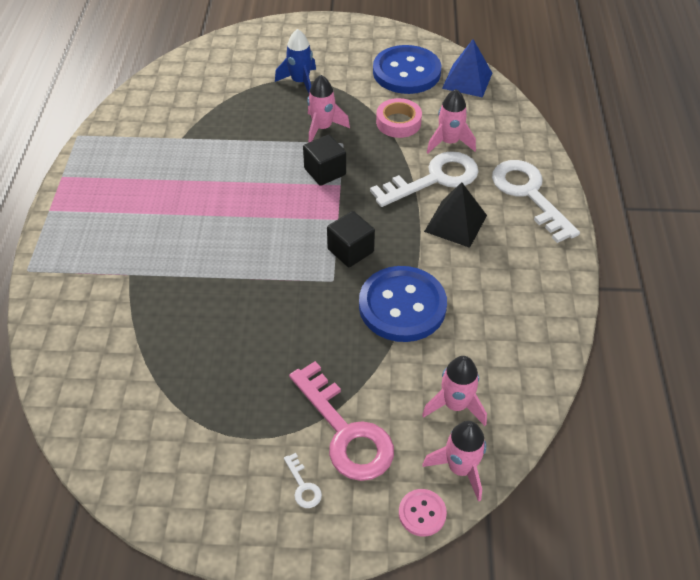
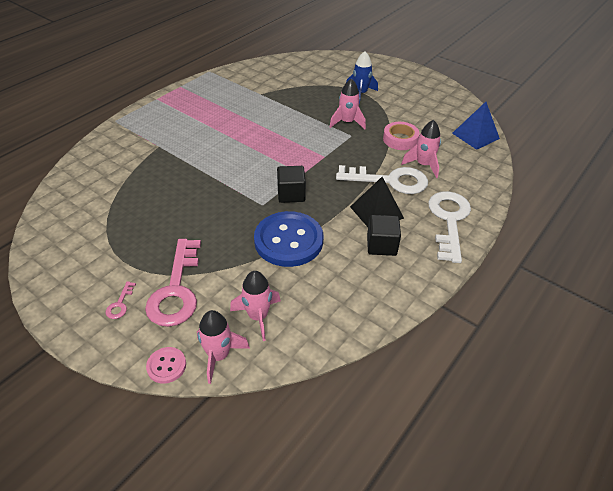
camera: 35 degrees right, 5 degrees down
(303, 486) = (120, 304): white key -> pink key
(325, 171) = (323, 145): black cube -> black cube (381, 245)
(406, 72) = (436, 115): blue button -> none

